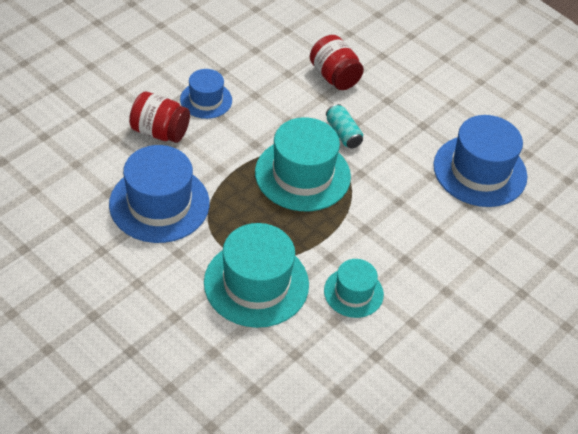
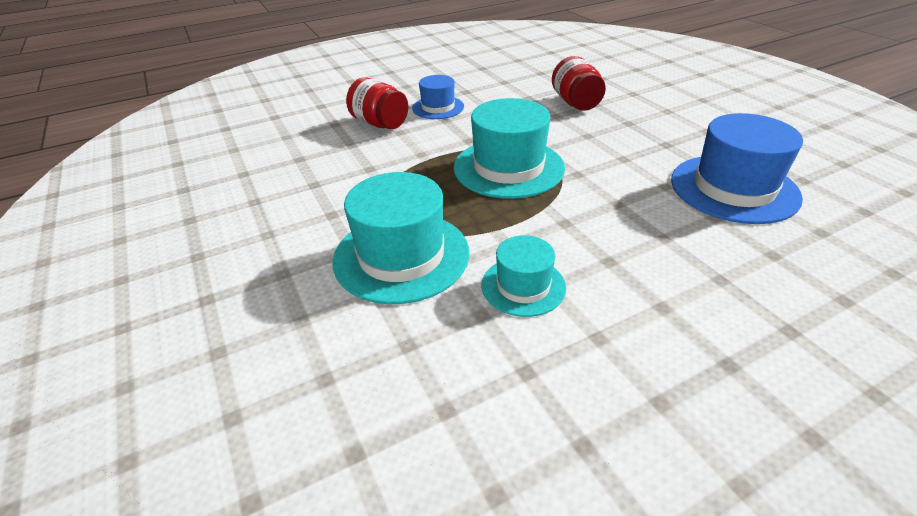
camera: 25 degrees right, 10 degrees down
(159, 203) = (341, 172): blue hat -> none
(343, 133) = (569, 142): turquoise can -> none

